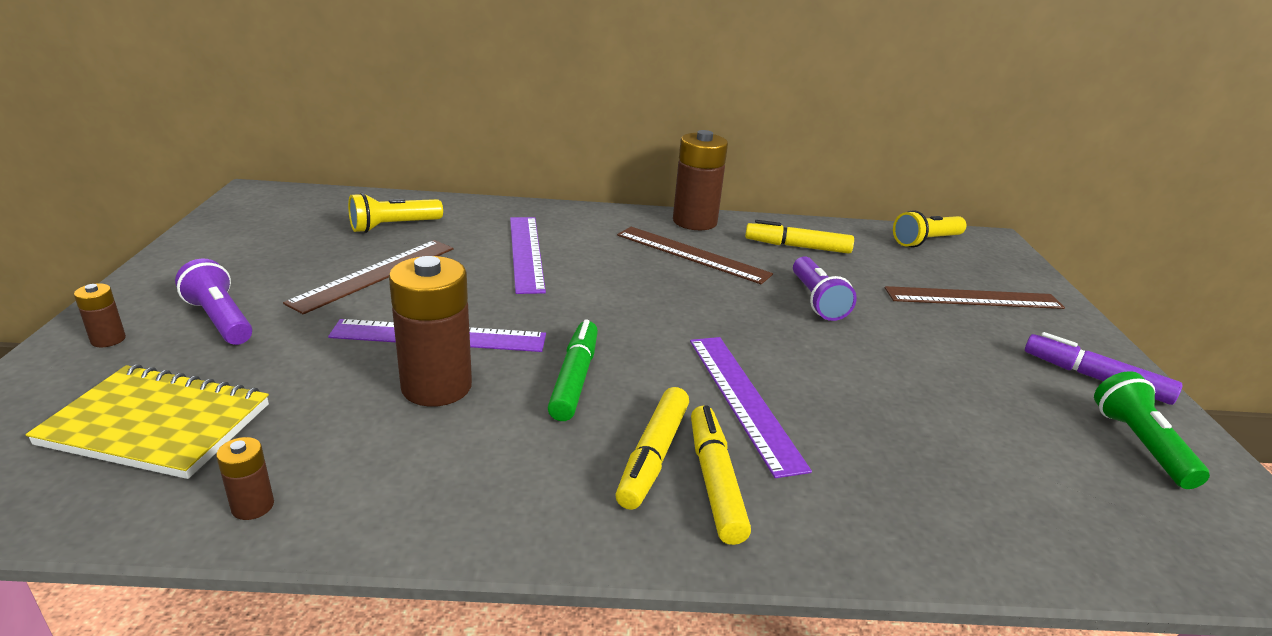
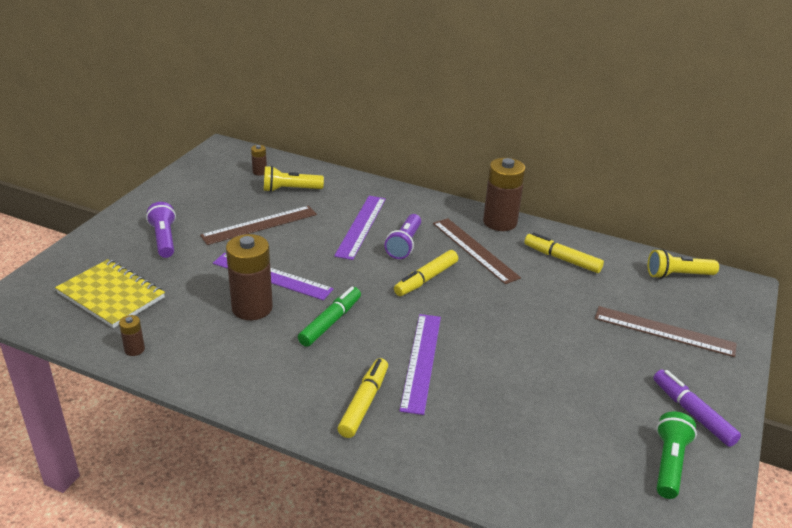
camera: 25 degrees right, 5 degrees up
(108, 339) = (107, 240): brown battery -> brown battery (259, 172)
(653, 456) = (341, 379): yellow marker -> yellow marker (426, 279)
(817, 301) = (535, 306): purple flashlight -> purple flashlight (404, 244)

